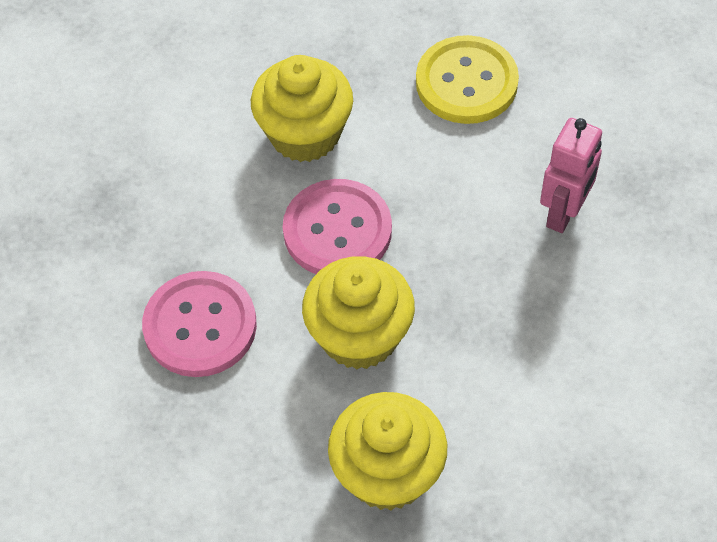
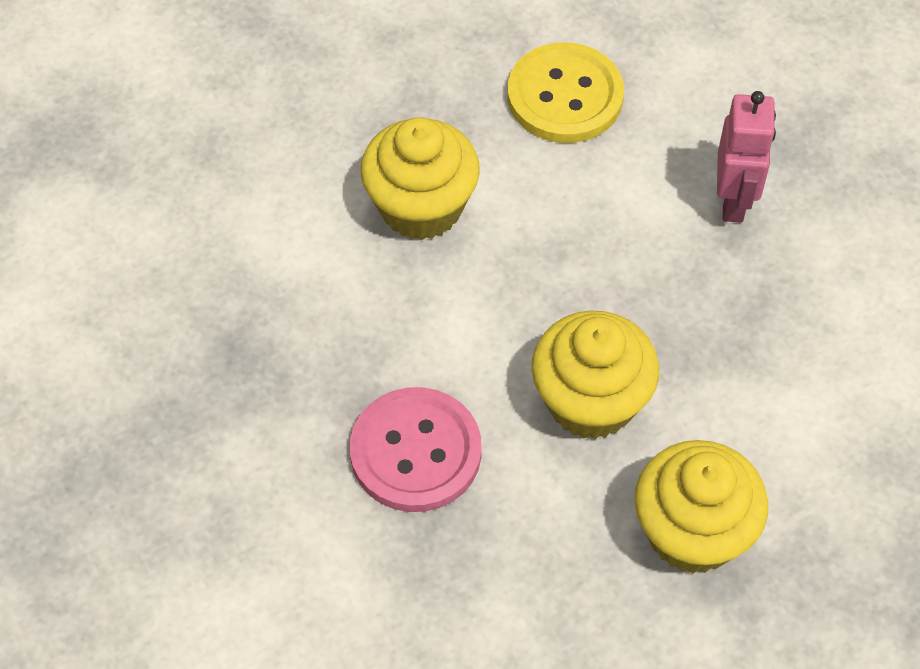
camera: 25 degrees left, 0 degrees up
(337, 231) = (510, 298): pink button -> none

